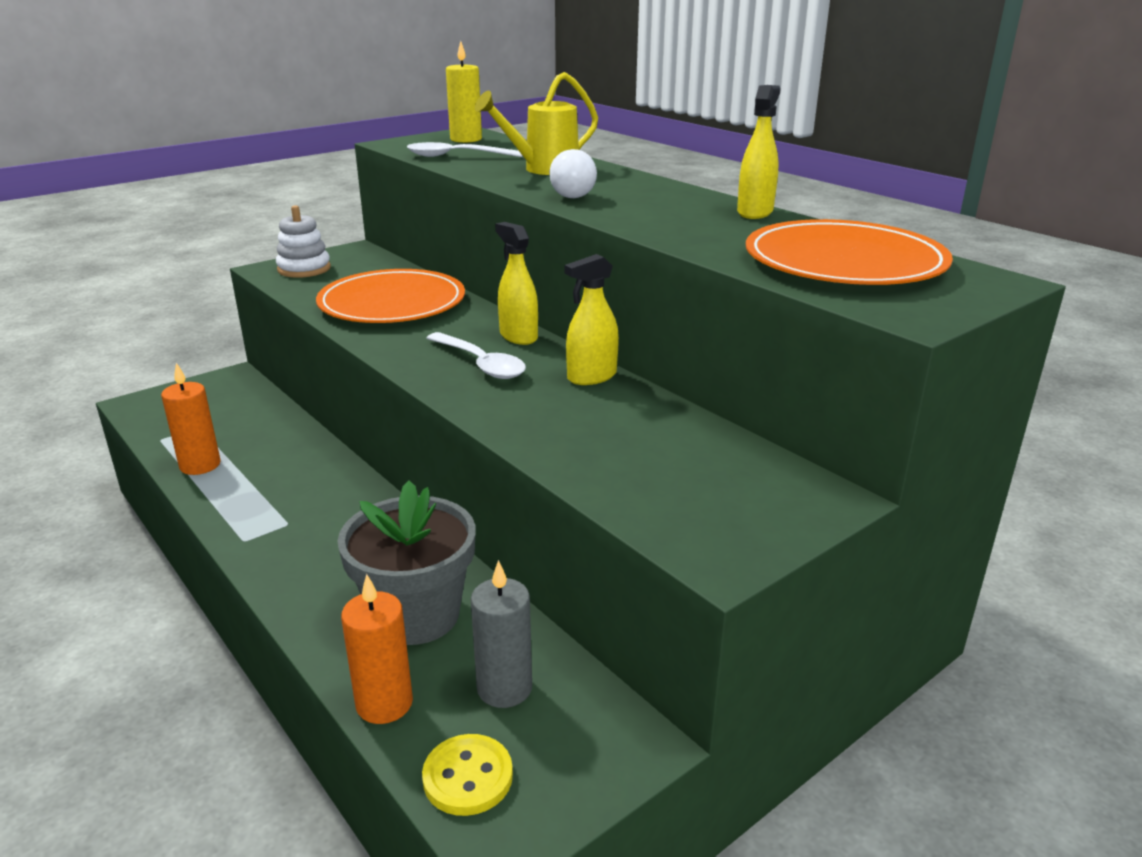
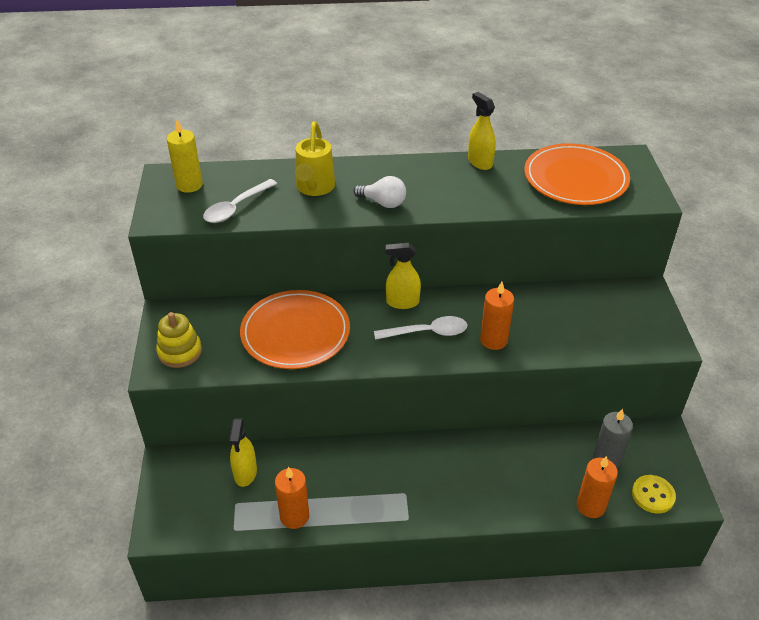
camera: 55 degrees left, 15 degrees up
(304, 269) = (180, 352): white stacking toy -> yellow stacking toy
(416, 615) = (532, 469): grey flower pot -> none
(521, 407) = (493, 340): none -> orange candle
(591, 377) = (479, 300): yellow spray bottle -> yellow spray bottle (245, 473)

